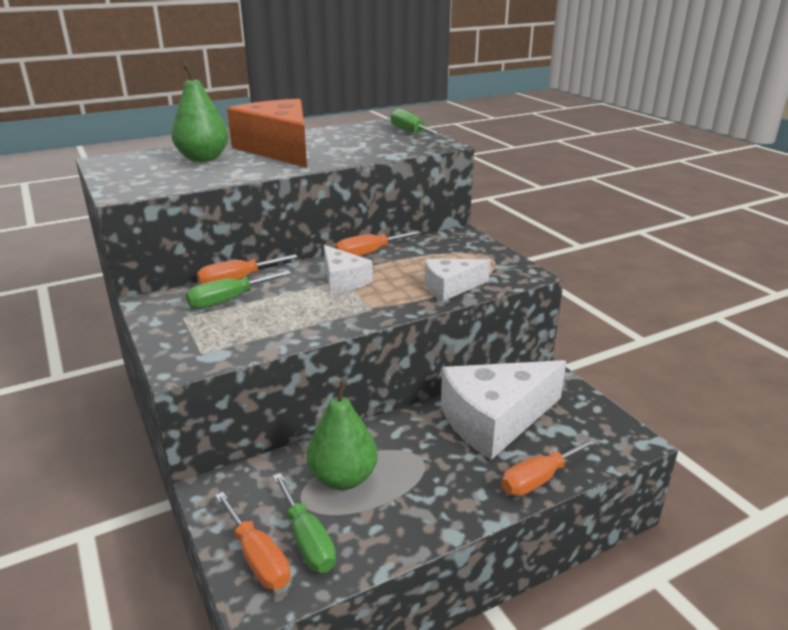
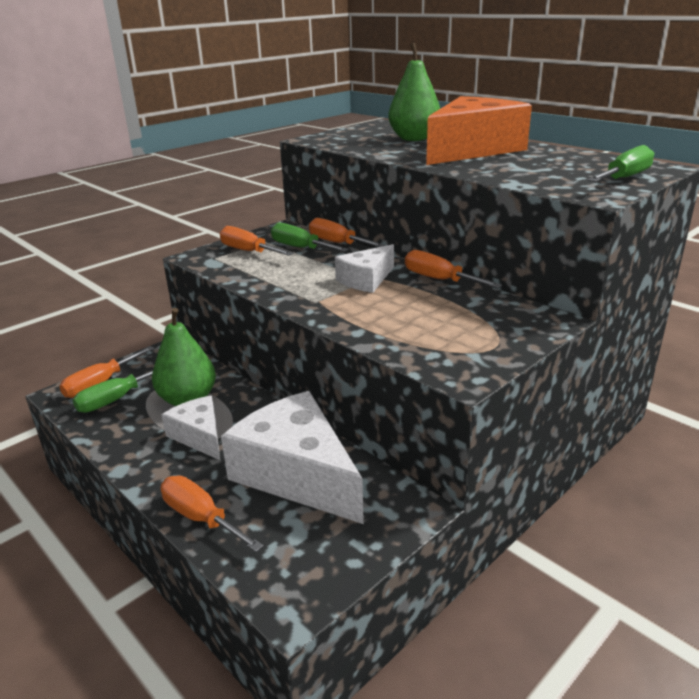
camera: 75 degrees right, 0 degrees up
(204, 330) = (248, 251): none -> orange screwdriver
(450, 287) = (387, 332): white cheese -> white cheese (199, 436)

